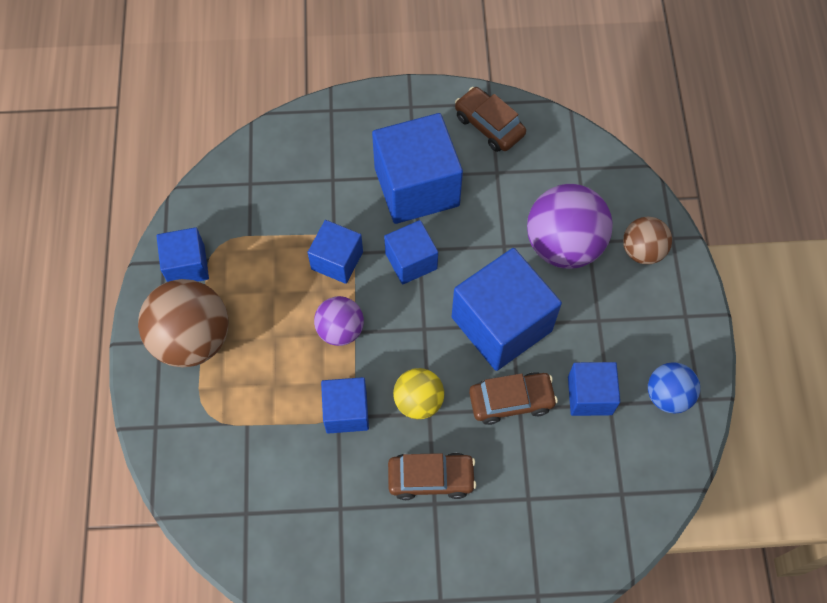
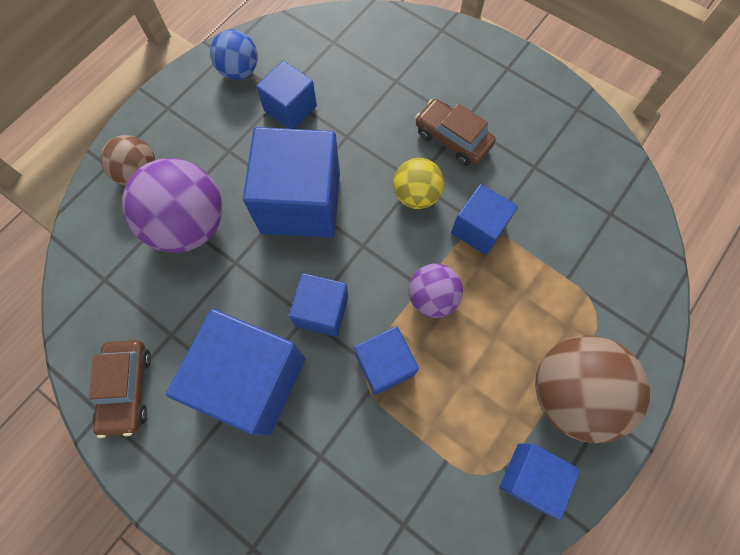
camera: 140 degrees left, 5 degrees up
(511, 401) = (348, 145): brown car -> none

